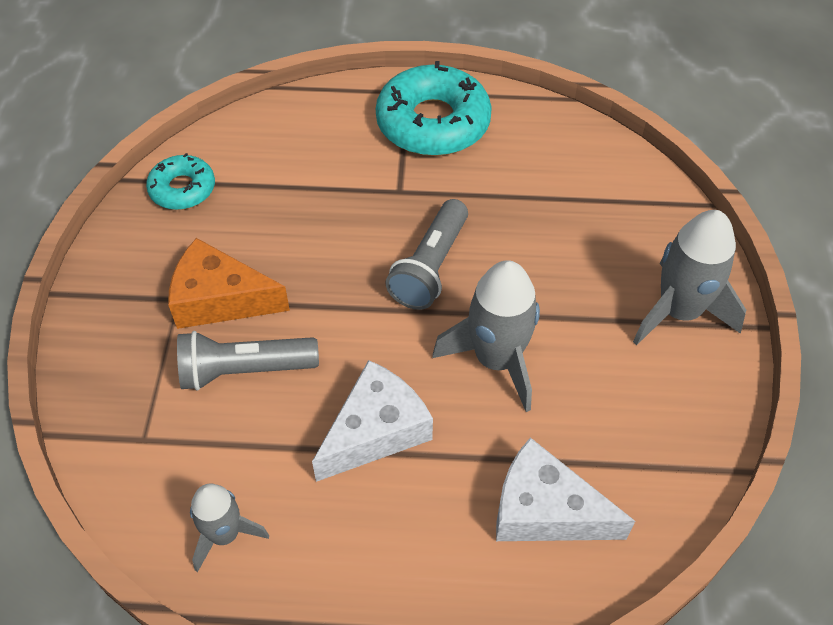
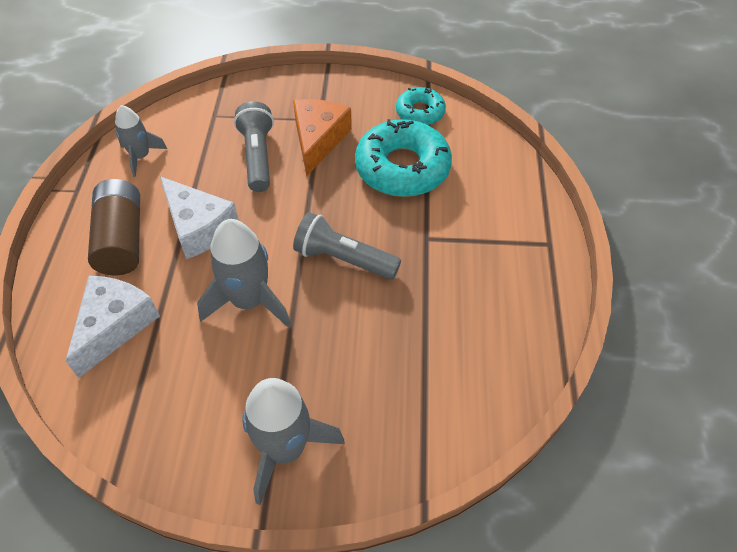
camera: 90 degrees right, 0 degrees up
(397, 530) = (122, 240): none -> brown battery
(433, 123) = (511, 262): turquoise donut -> turquoise donut (402, 168)

